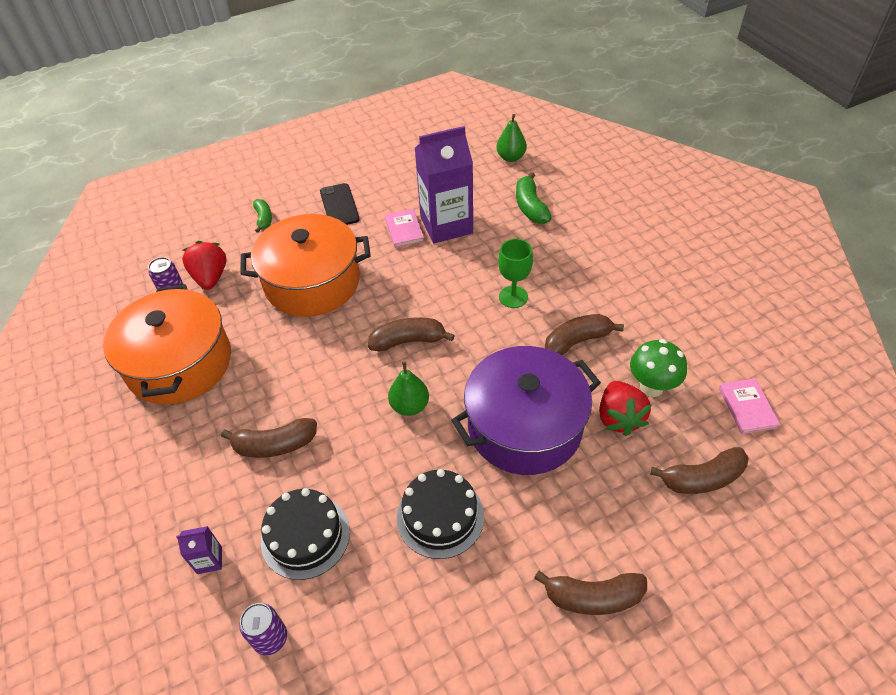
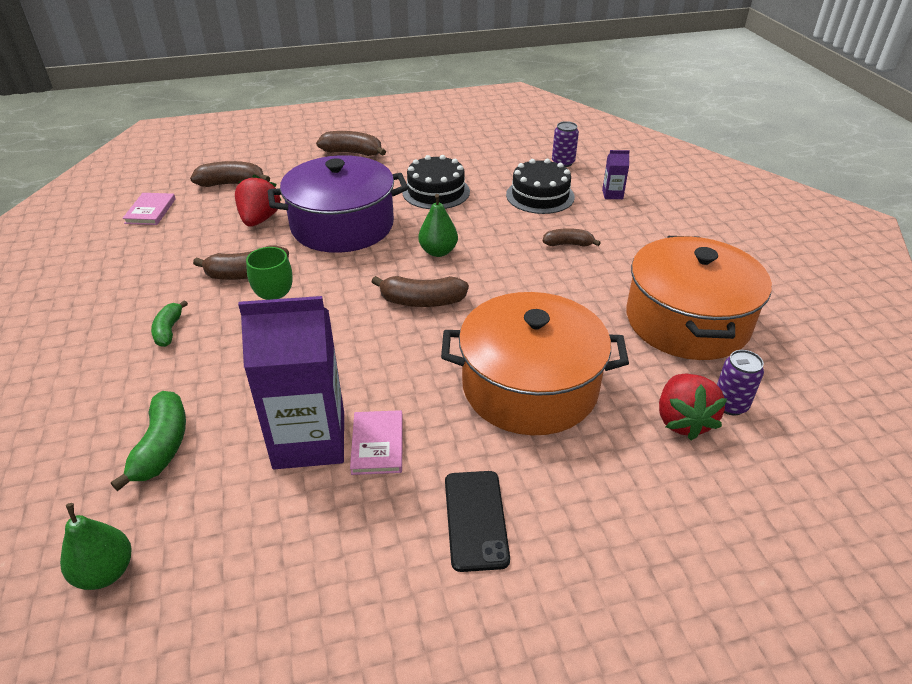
camera: 170 degrees left, 10 degrees down
(263, 219) = (616, 518): green banana -> green banana (169, 330)
(275, 445) = (568, 244): brown banana -> brown banana, size x0.65
(651, 387) = (212, 233): green mushroom -> none

